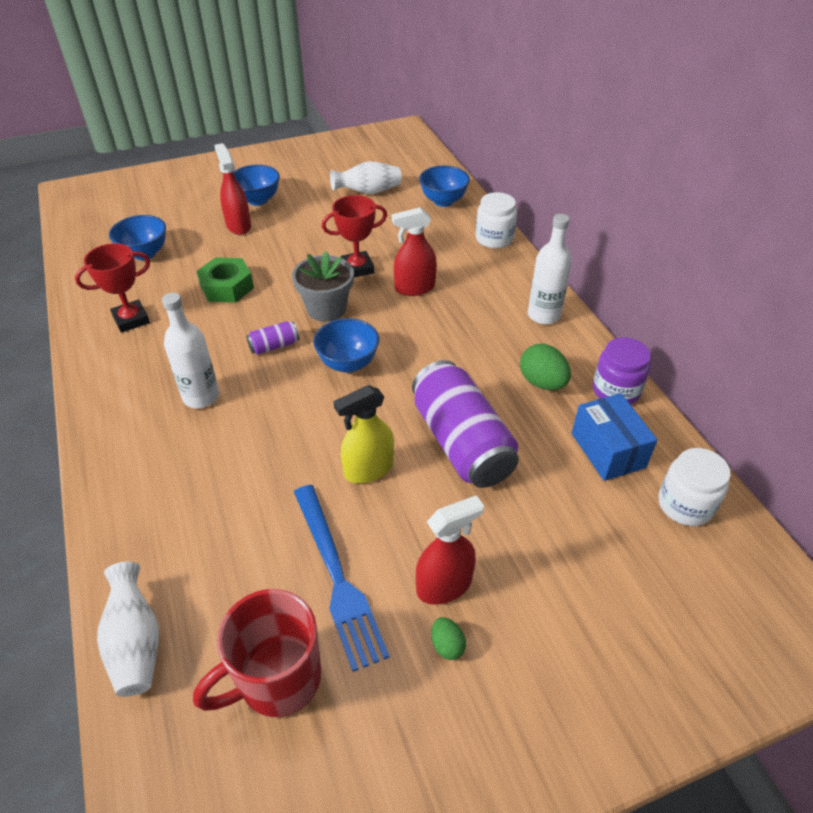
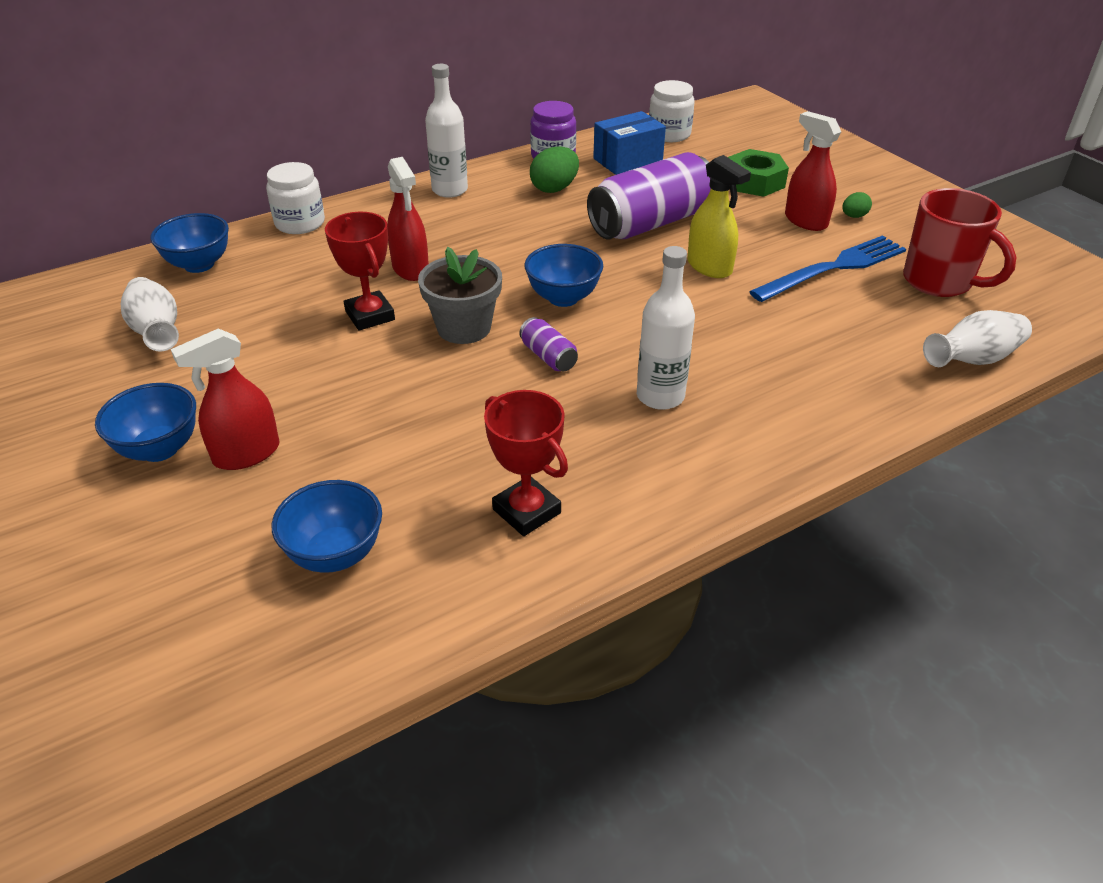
camera: 100 degrees left, 5 degrees down
(227, 287) = (426, 427): green nut -> green nut (754, 182)

